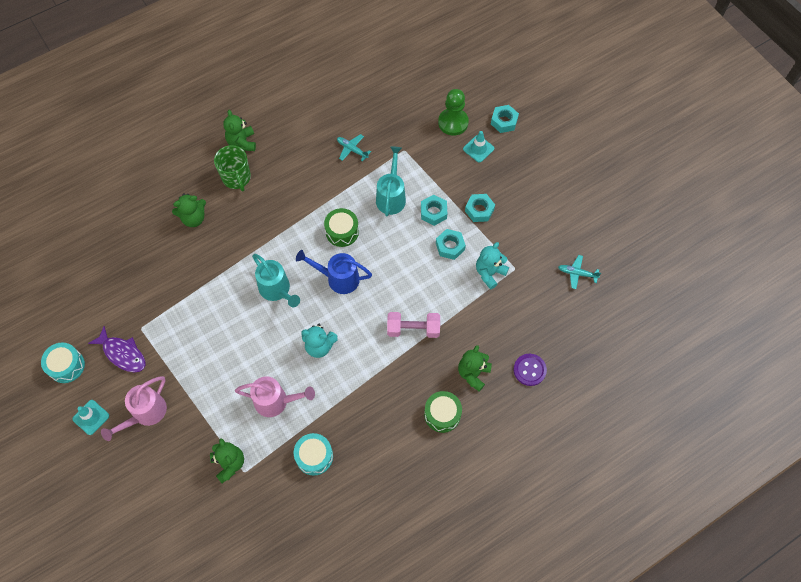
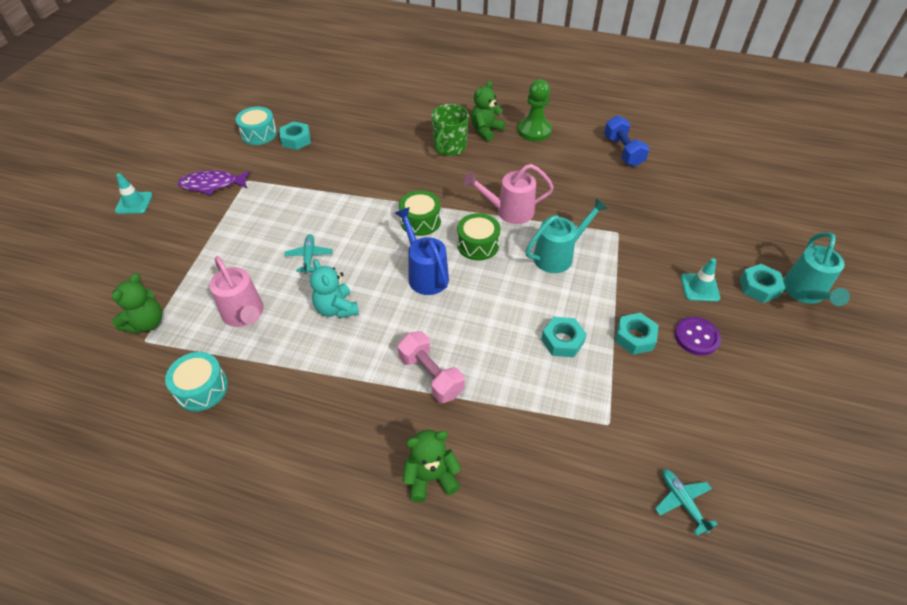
camera: 50 degrees right, 15 degrees down
(66, 366) = (174, 162): turquoise drum -> turquoise drum (259, 134)
(122, 353) = (212, 185): purple fish -> purple fish turned 90 degrees clockwise
(145, 414) = (161, 233): pink watering can -> pink watering can (509, 211)
(193, 218) = (382, 147): green teddy bear -> none
(277, 290) = (367, 239): turquoise watering can -> turquoise watering can (804, 293)
(343, 84) = (623, 151): none -> blue dumbbell
(352, 149) = (569, 197): turquoise plane -> turquoise plane (309, 256)
(433, 212) = (583, 300): turquoise nut -> turquoise nut (296, 140)
(442, 414) = (348, 481): green drum -> green drum (420, 221)
(453, 122) = (697, 248): green pawn -> green pawn (534, 131)
(489, 273) = (574, 401): turquoise teddy bear -> none
(529, 370) = (495, 543): purple button -> purple button (696, 337)

